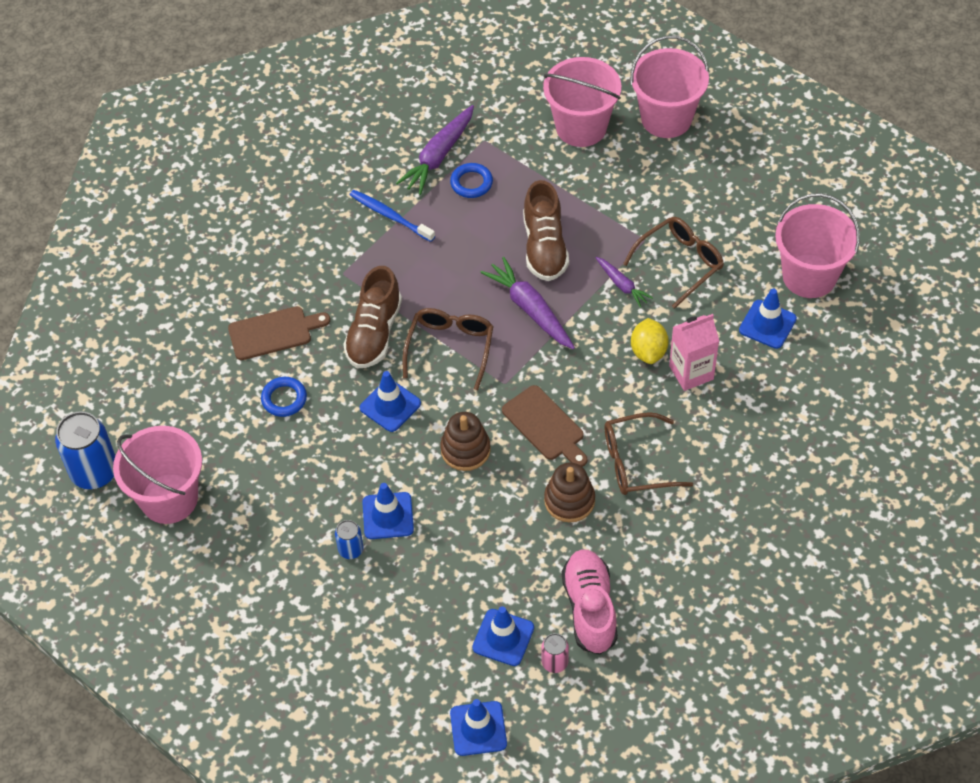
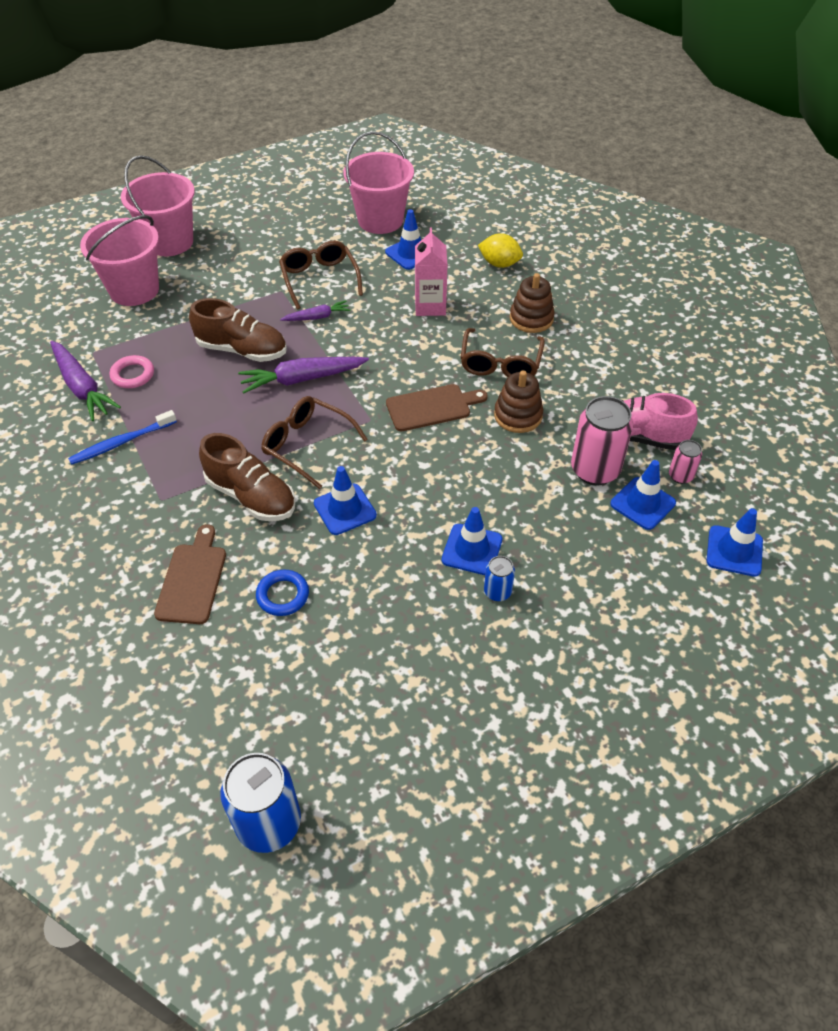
camera: 70 degrees left, 5 degrees down
(169, 498) = (350, 747): pink bucket -> none
(465, 450) = (427, 469): brown stacking toy -> brown stacking toy (531, 318)
(471, 183) = (133, 375): blue ring -> pink ring
(528, 586) = (595, 470): none -> pink can
(648, 351) = (394, 323): yellow lemon -> yellow lemon (499, 264)

